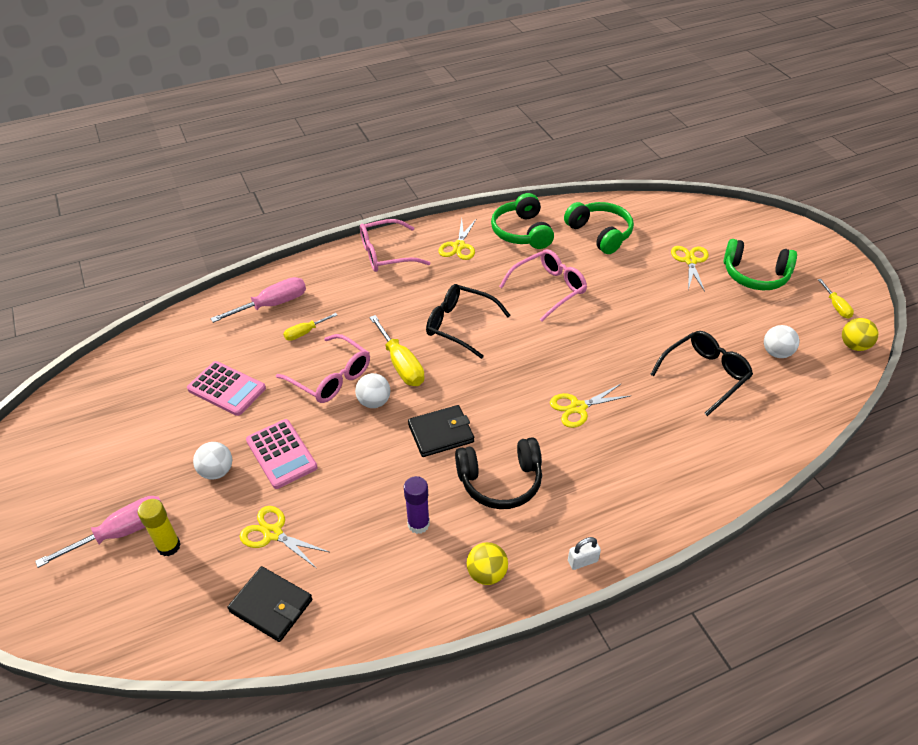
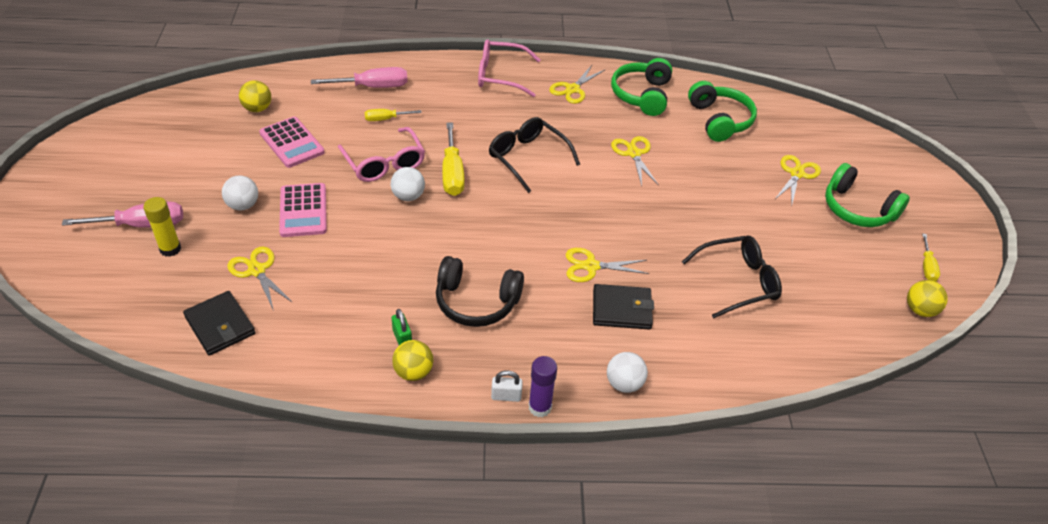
camera: 20 degrees right, 0 degrees up
(169, 366) = (257, 108): none -> yellow ball
(418, 524) = (381, 309): purple glue stick -> purple glue stick (540, 407)
(441, 433) = (450, 243): black wallet -> black wallet (621, 309)
(455, 544) = (402, 338): none -> green padlock
(548, 289) = (634, 153): pink glasses -> yellow scissors
(776, 353) = (828, 288): white ball -> white ball (624, 384)

